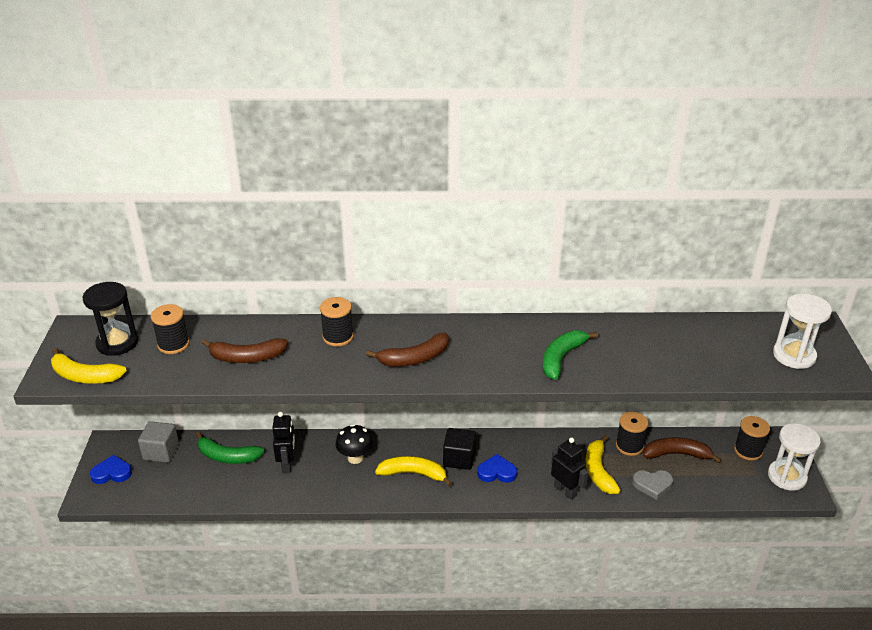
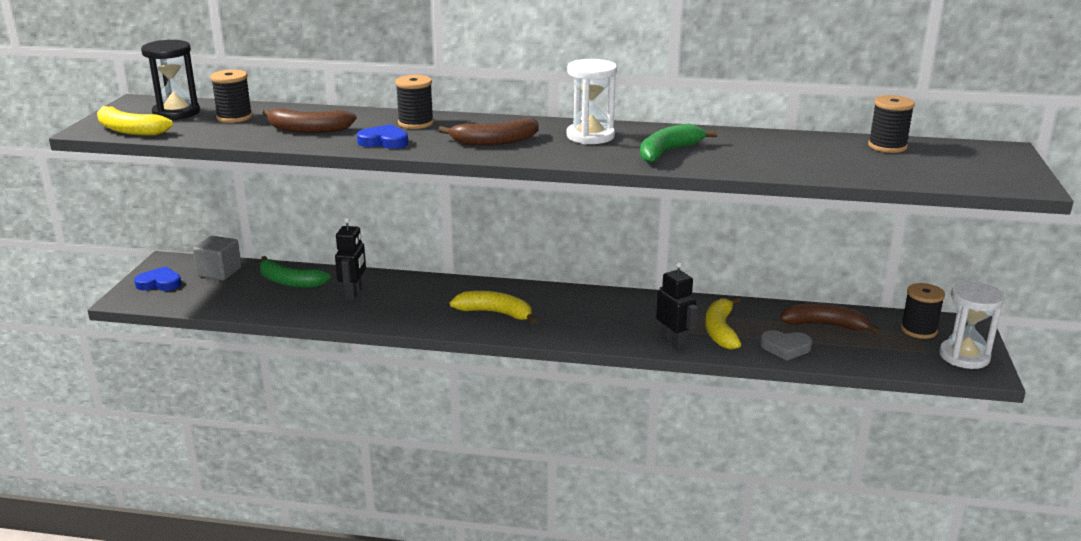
camera: 10 degrees right, 10 degrees down
(355, 458) = (433, 295): black mushroom -> none
(459, 459) = (553, 306): black cube -> none
(496, 472) = (595, 320): blue heart -> blue heart (384, 141)
(629, 446) = (766, 313): black spool -> black spool (887, 146)
(794, 356) = (962, 168): white hourglass -> white hourglass (590, 136)

